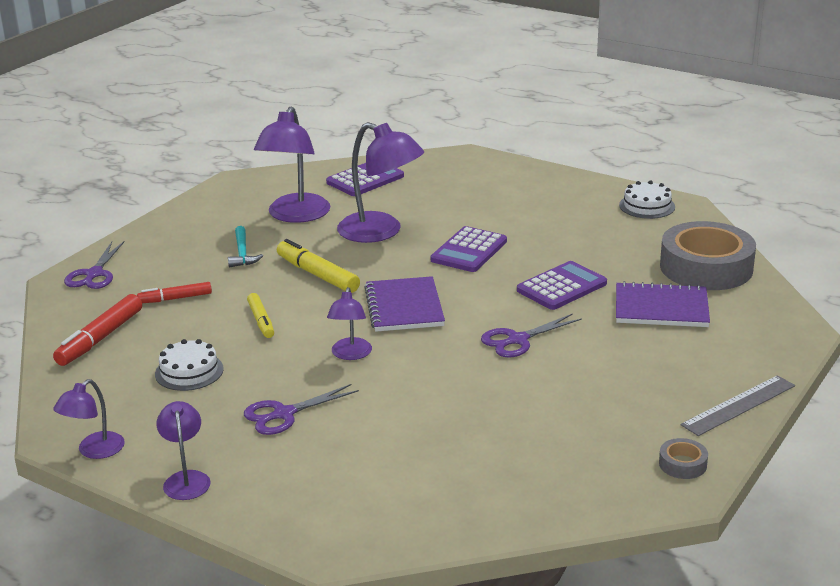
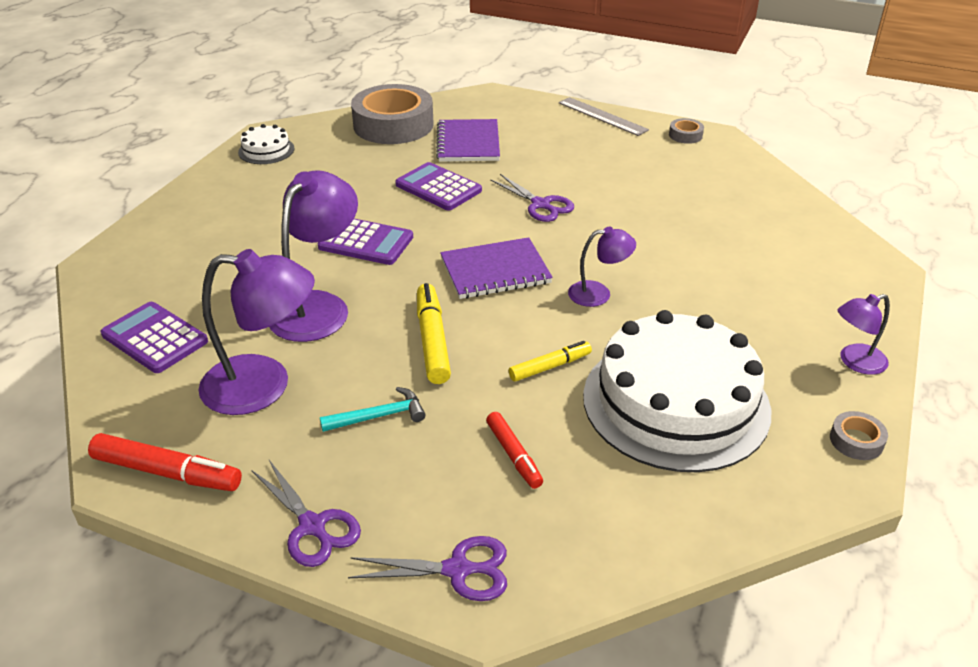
camera: 100 degrees left, 10 degrees up
(94, 451) = (856, 441): purple lamp -> grey tape
(100, 338) = (634, 505): red marker -> red marker (167, 472)
(189, 371) = (676, 402): white cake -> white cake, size x2.33
(284, 414) = (720, 319): purple scissors -> purple scissors (312, 526)
(317, 275) = (432, 340): yellow marker -> yellow marker turned 135 degrees clockwise

